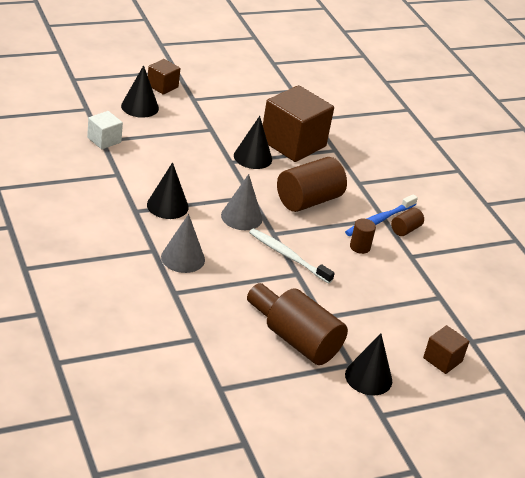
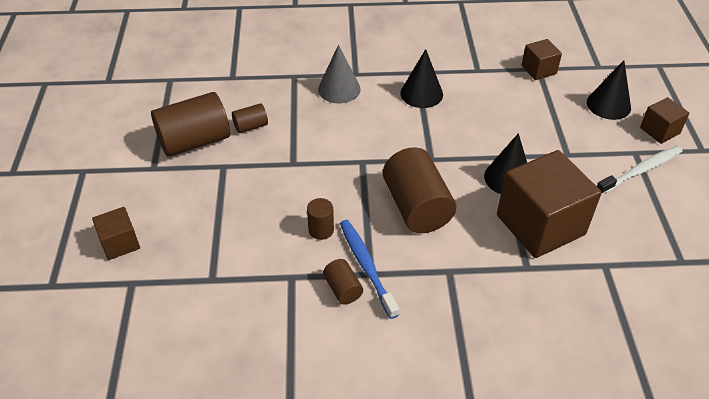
camera: 115 degrees right, 10 degrees up
(104, 140) = (538, 70): white cube -> brown cube
(241, 217) = (394, 142): grey cone -> none
(288, 256) = (322, 163): white toothbrush -> white toothbrush (641, 170)
(368, 377) = (130, 175): black cone -> none

